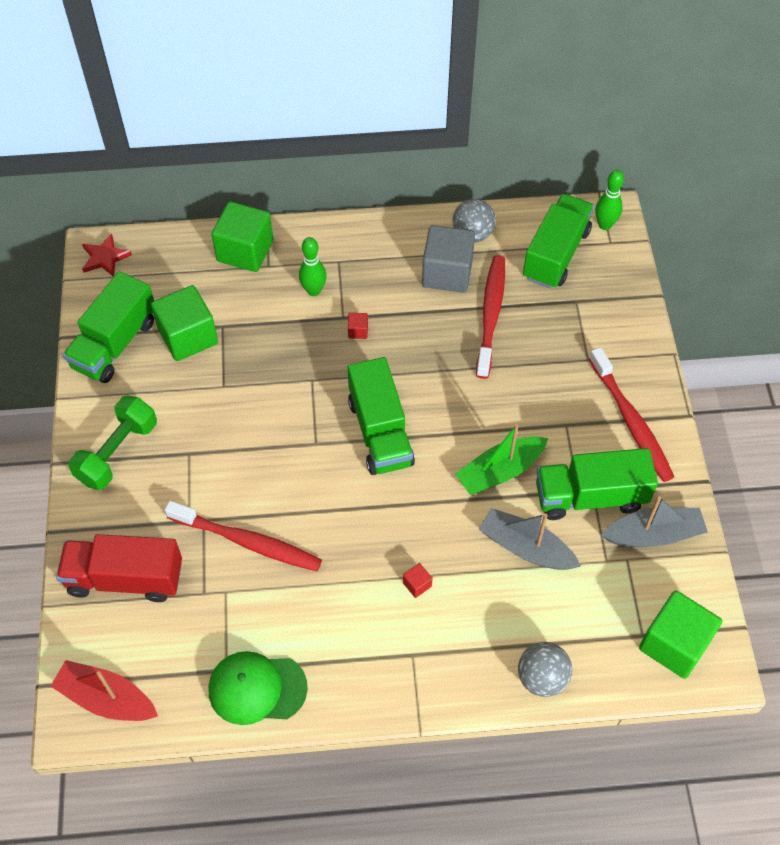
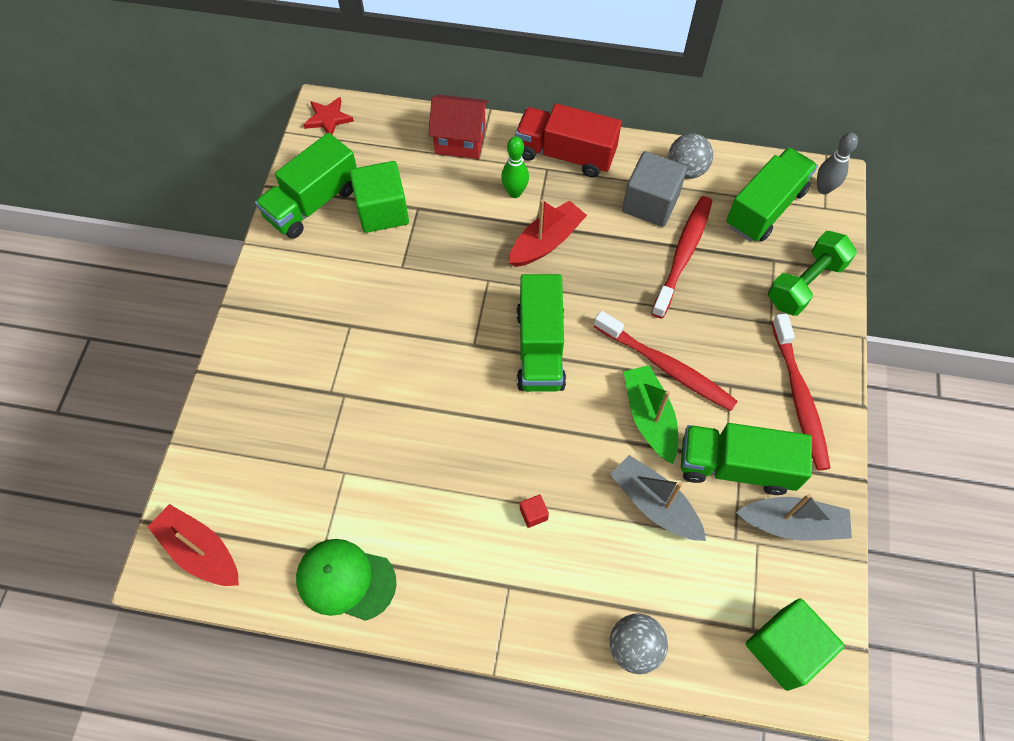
camera: 15 degrees right, 5 degrees up
(117, 453) = (283, 309): green dumbbell -> green dumbbell (805, 284)
(125, 578) = (254, 435): red truck -> red truck (565, 154)
(245, 251) = (460, 140): green cube -> red house
(247, 542) = (380, 427): red toothbrush -> red toothbrush (666, 367)
(358, 331) = (546, 242): red cube -> red boat
(500, 471) = (649, 417): green boat -> green boat turned 90 degrees clockwise
(605, 225) = (823, 189): green bowling pin -> grey bowling pin

